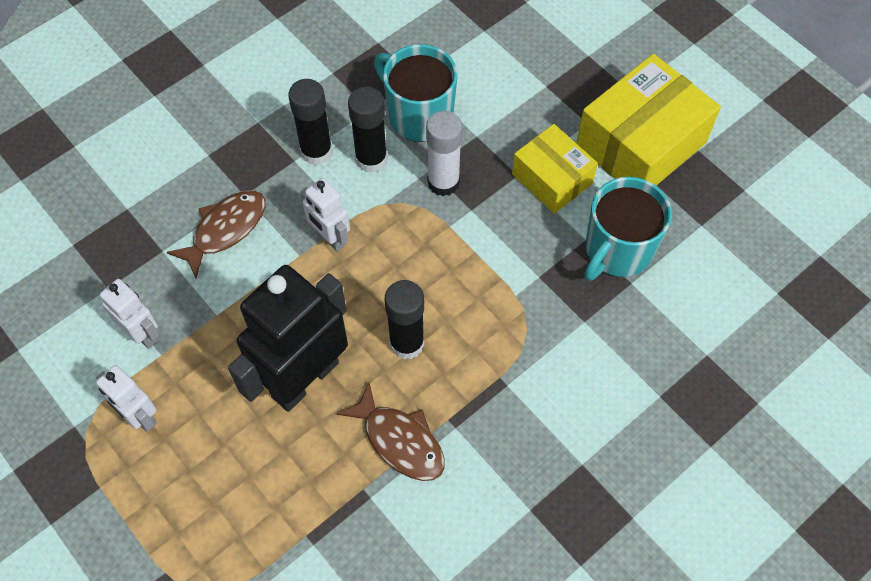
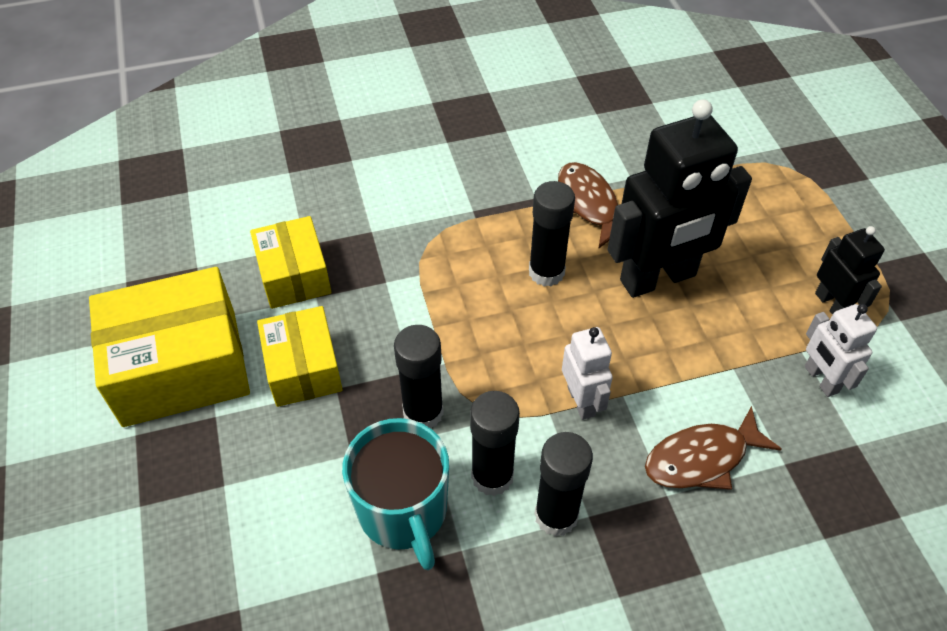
camera: 155 degrees left, 10 degrees down
(139, 416) = (831, 304): white robot -> black robot
(443, 182) = (423, 413): white glue stick -> black glue stick
(617, 250) = (294, 275): turquoise mug -> yellow box

